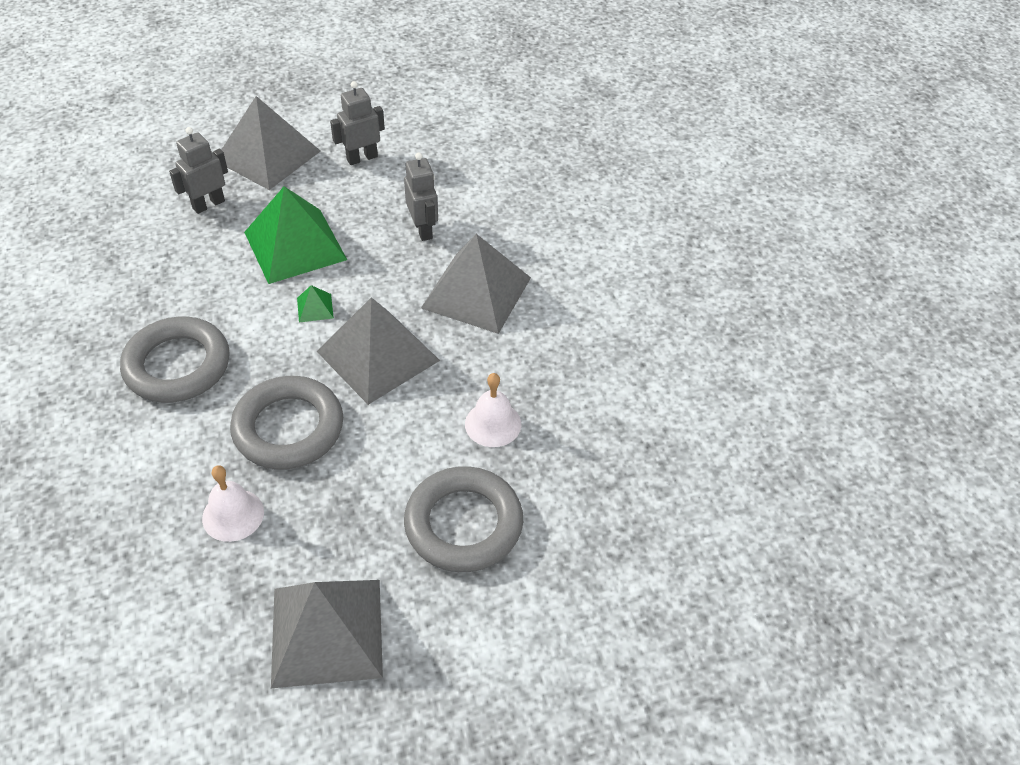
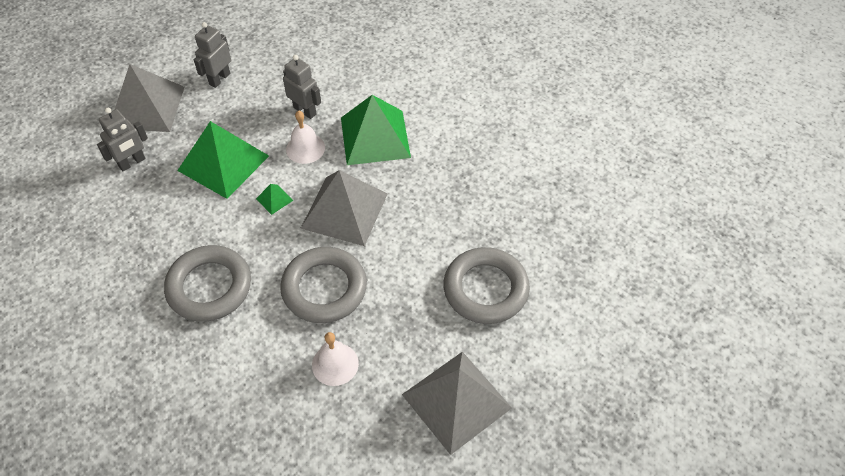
camera: 30 degrees left, 5 degrees up
(208, 204) = (132, 163): grey robot -> grey robot turned 150 degrees counterclockwise
(476, 292) = (375, 137): grey pyramid -> green pyramid
(493, 424) = (453, 217): white bell -> white bell (305, 148)

